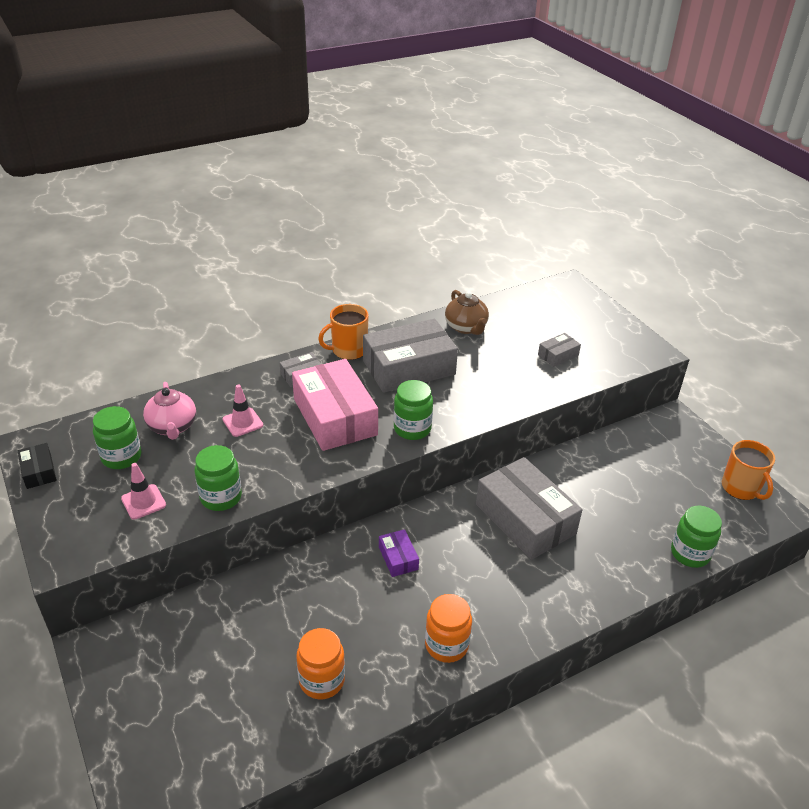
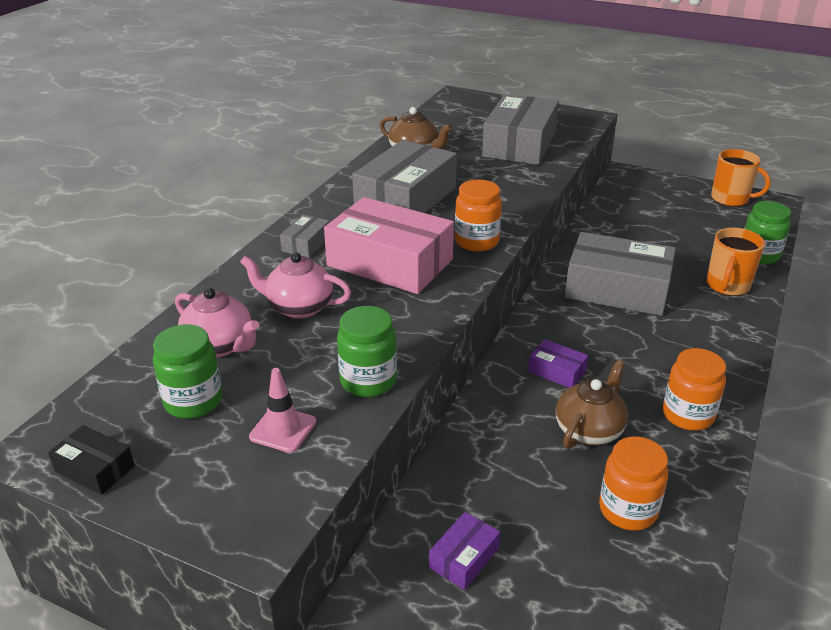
camera: 35 degrees left, 5 degrees down
(196, 643) = (464, 558): none -> purple box
(242, 422) = (298, 307): pink traffic cone -> pink teapot
(348, 350) = (327, 207): orange mug -> orange mug (727, 286)
(366, 612) = (589, 430): none -> brown teapot
(412, 429) = (476, 241): green jar -> orange jar
(558, 355) = (519, 144): grey box -> grey box, size x2.24

